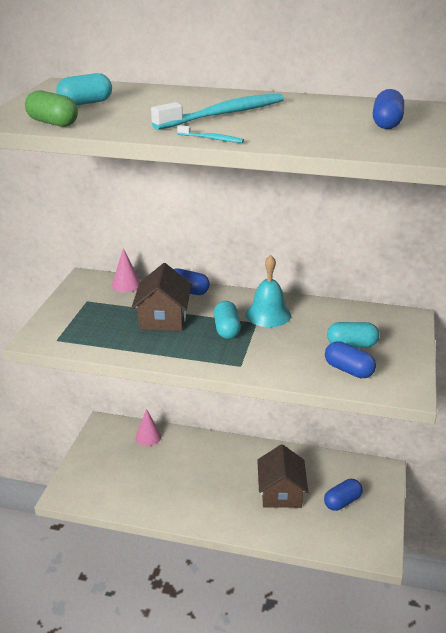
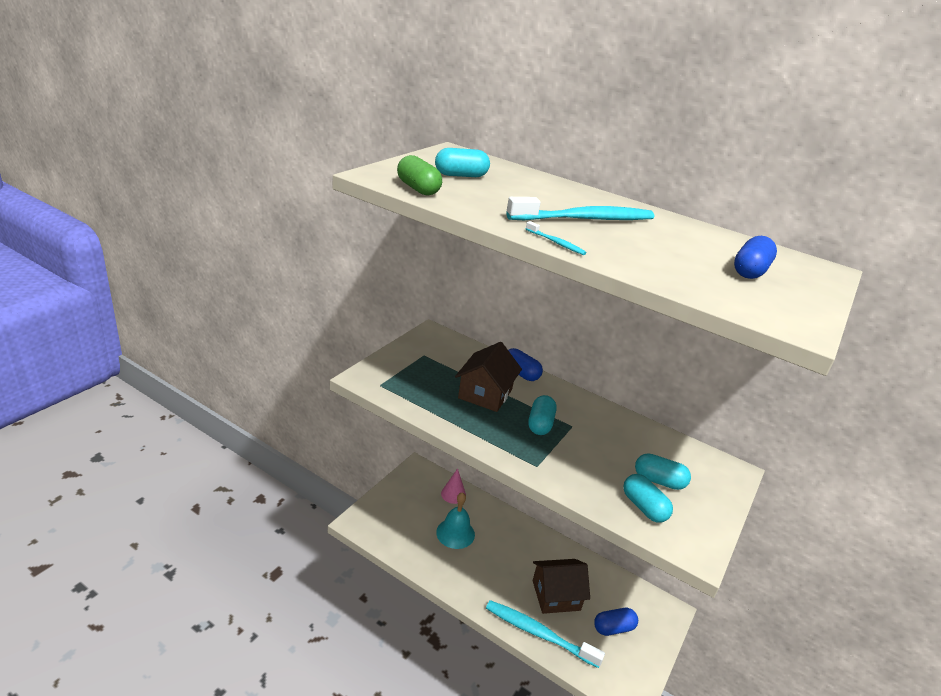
camera: 15 degrees right, 0 degrees up
(126, 284) = (466, 349): pink cone -> none
(268, 314) = (587, 421): turquoise bell -> turquoise bell (455, 533)
(279, 530) = (538, 633): none -> turquoise toothbrush
(281, 492) = (556, 595): brown house -> brown house turned 60 degrees clockwise
(348, 370) = (643, 507): blue capsule -> turquoise capsule

